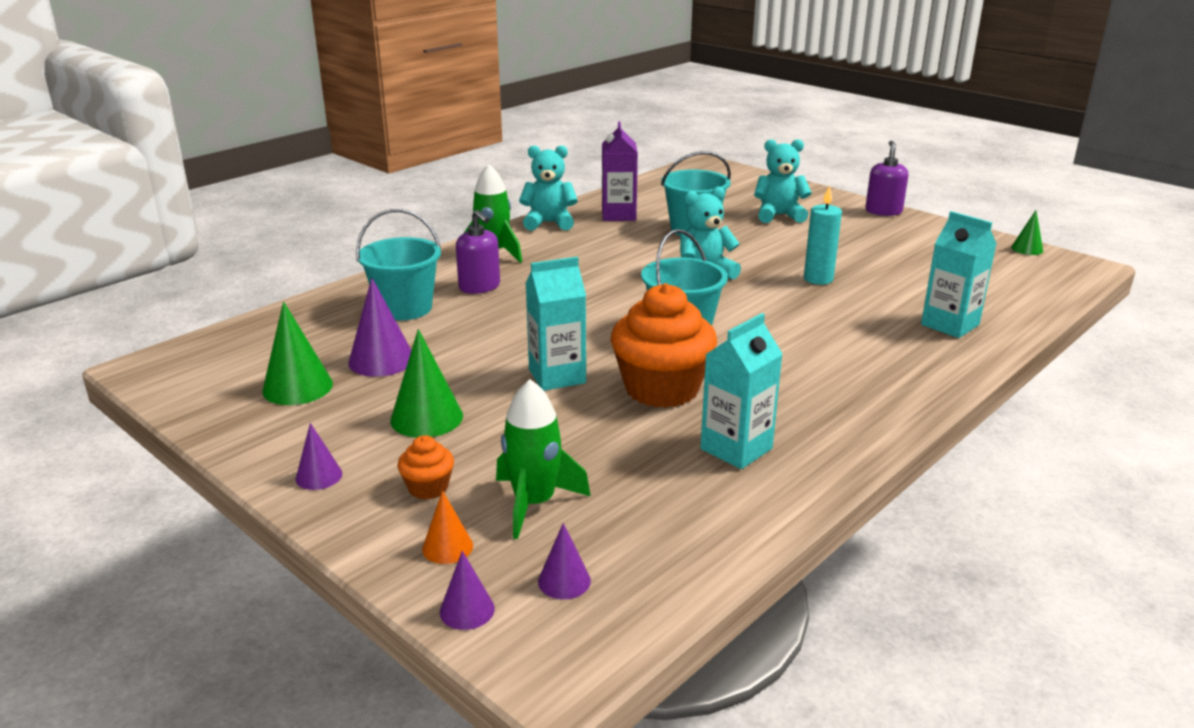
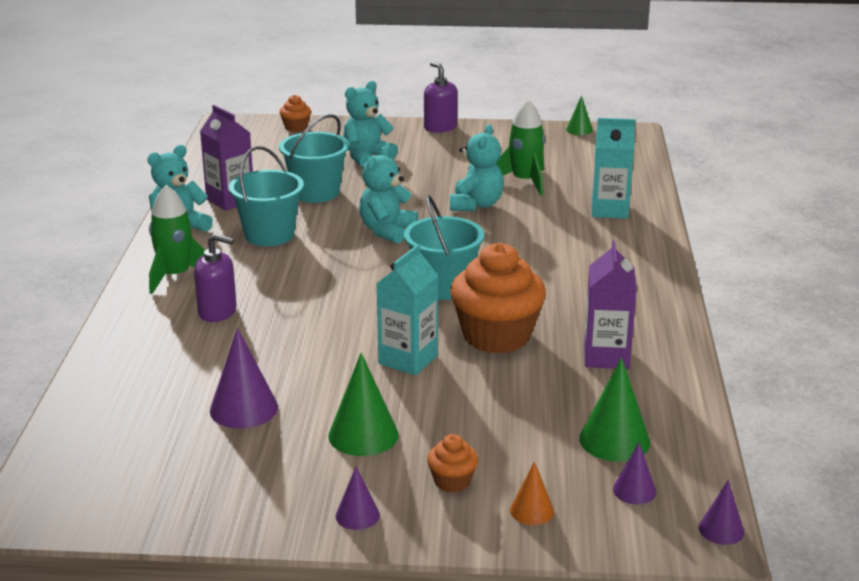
camera: 40 degrees left, 0 degrees up
(297, 387) = (211, 462): green cone -> green cone (614, 440)
(405, 308) = (183, 357): turquoise bucket -> turquoise bucket (269, 235)
(467, 610) = (607, 539): purple cone -> purple cone (721, 530)
(534, 503) = (540, 454): green rocket -> green rocket (524, 181)
(736, 449) = (606, 357): turquoise carton -> purple carton
(754, 179) = (296, 127): none -> orange cupcake
(818, 279) = (476, 205): turquoise candle -> turquoise teddy bear

